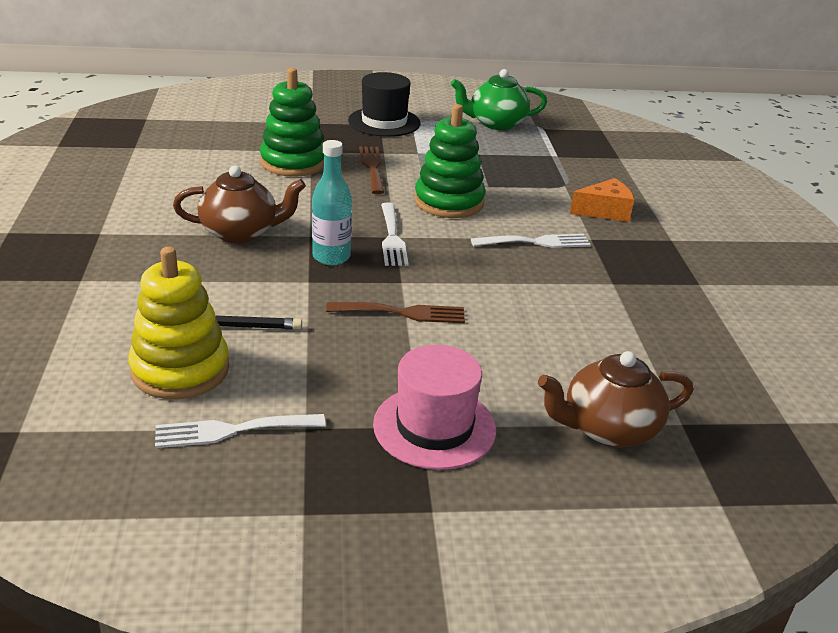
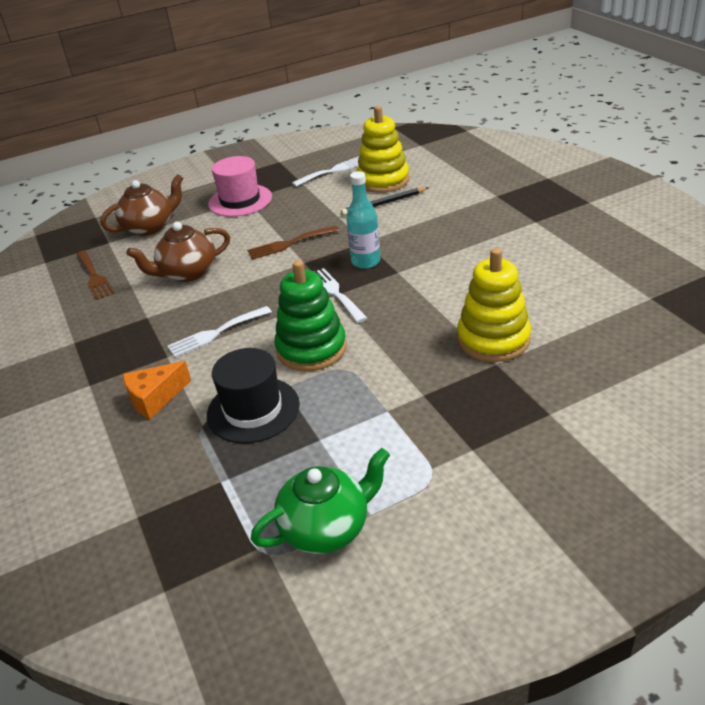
camera: 165 degrees right, 5 degrees up
(241, 232) = (447, 256): brown teapot -> brown teapot (187, 273)
(293, 162) = (493, 339): green stacking toy -> yellow stacking toy
(372, 167) = (415, 365): brown fork -> brown fork (94, 277)
(384, 122) = (471, 456): black hat -> black hat (253, 409)

